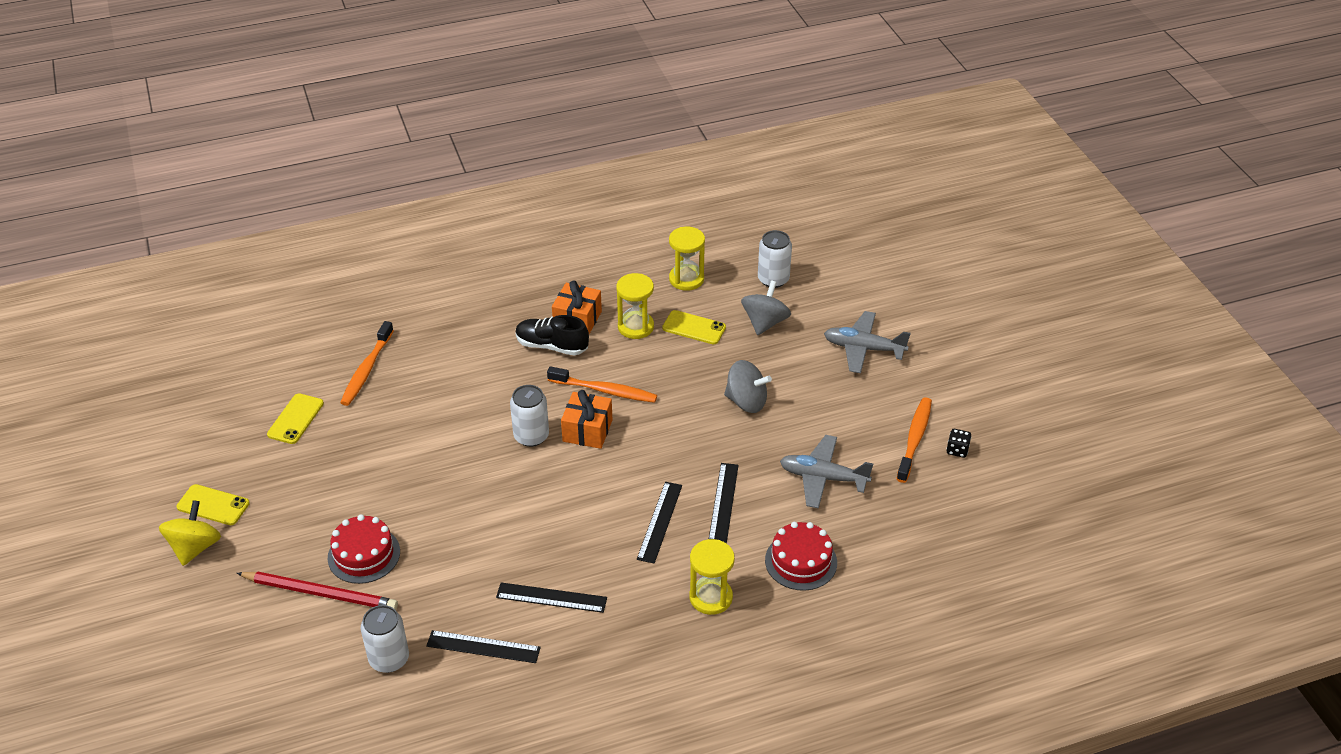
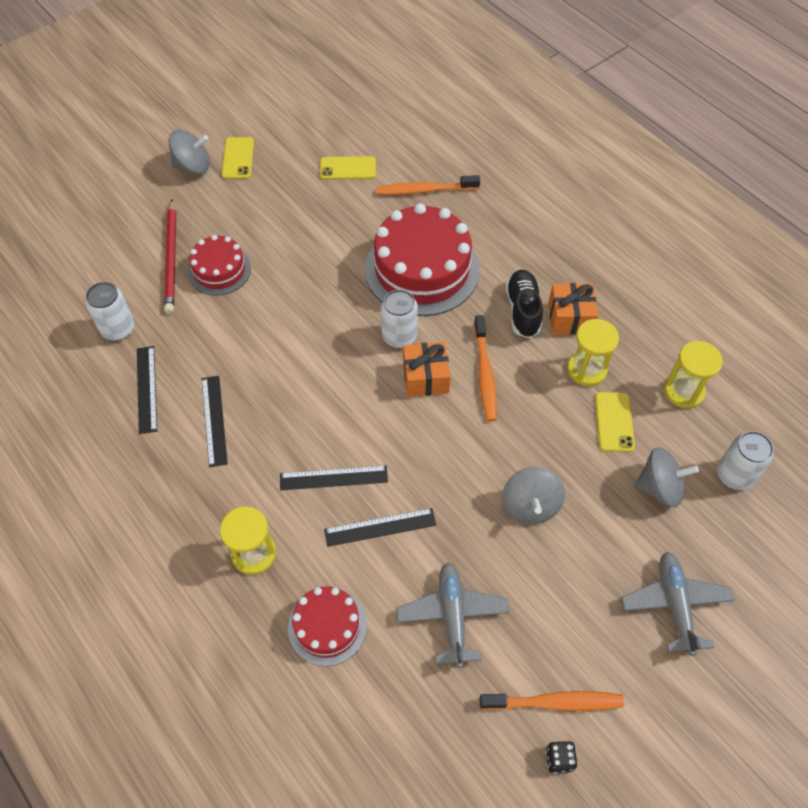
camera: 70 degrees right, 15 degrees up
(195, 547) = (193, 166): yellow spinning top -> grey spinning top
(463, 399) = (422, 269): none -> red cake

